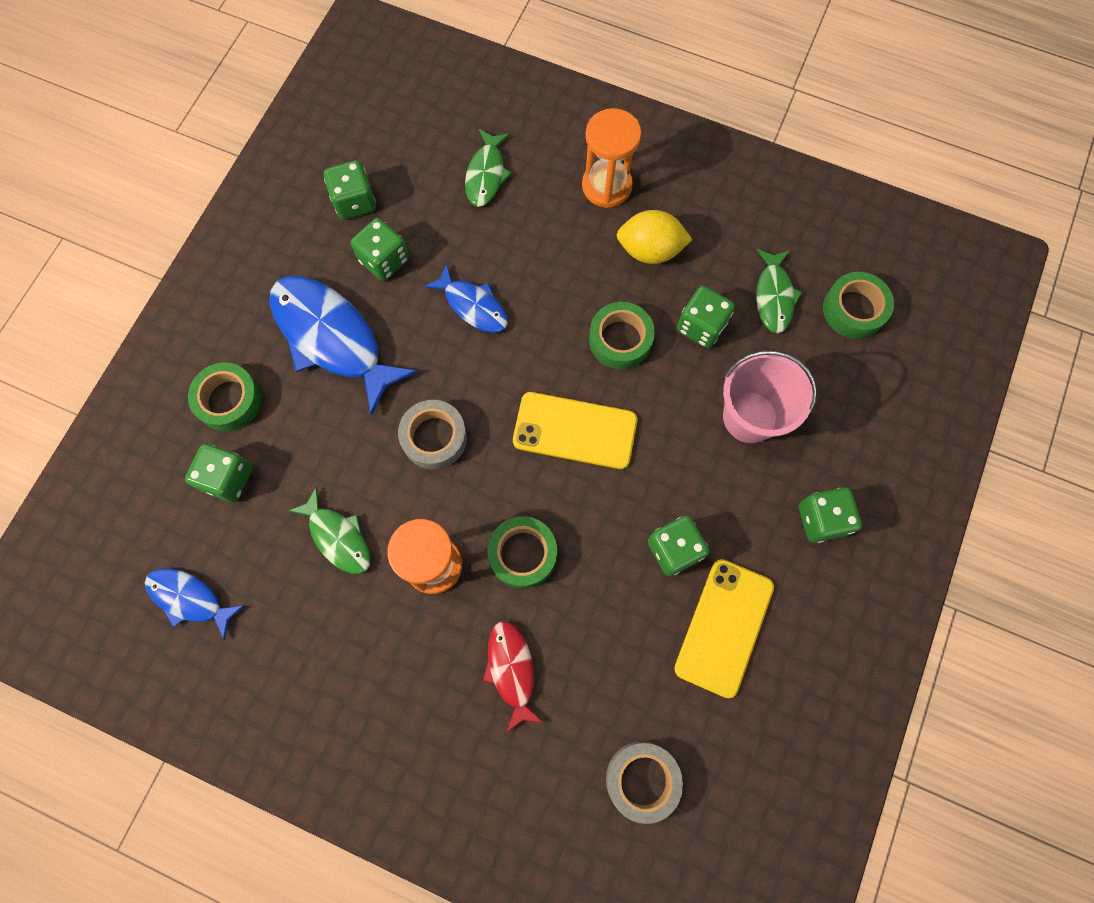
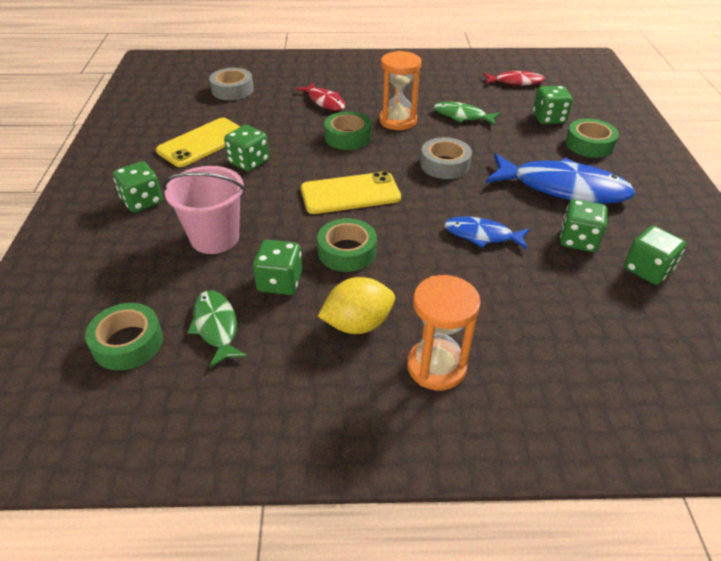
camera: 155 degrees right, 30 degrees down
(190, 599) = (515, 82): blue fish -> red fish
(486, 174) = (561, 333): green fish -> none
(724, 627) = (202, 142): yellow phone -> yellow phone turned 45 degrees clockwise

